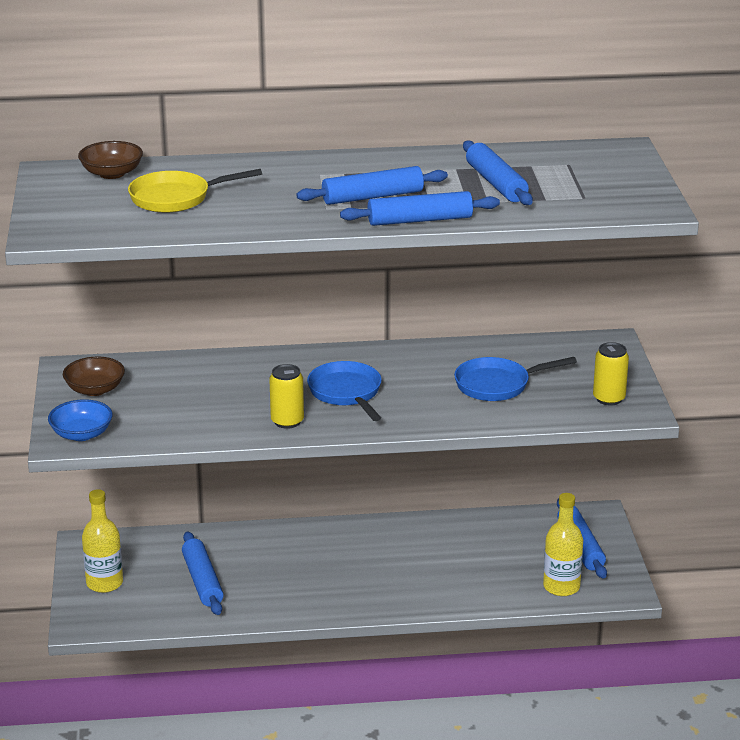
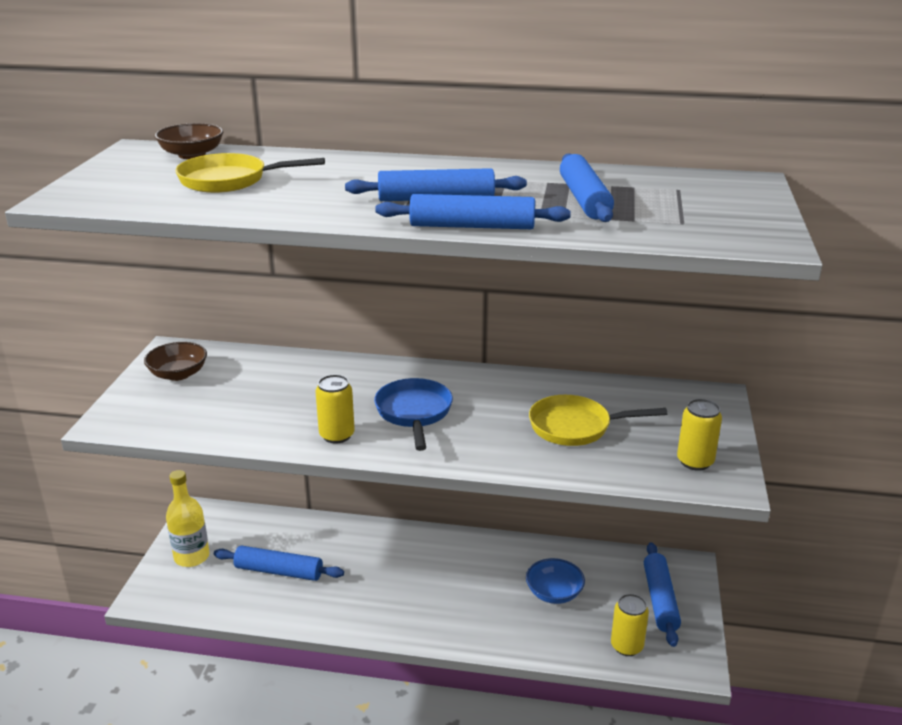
camera: 15 degrees right, 0 degrees up
(81, 434) = (131, 418): blue bowl -> blue bowl (554, 593)
(202, 581) = (279, 571): blue rolling pin -> blue rolling pin turned 75 degrees counterclockwise
(497, 385) = (575, 427): blue pan -> yellow pan
(561, 587) = (626, 646): yellow bottle -> yellow can

